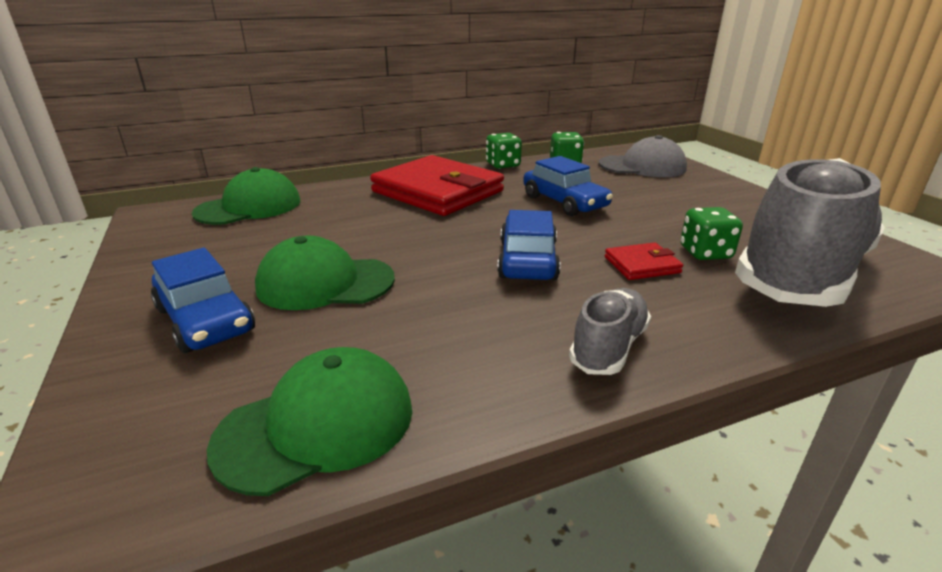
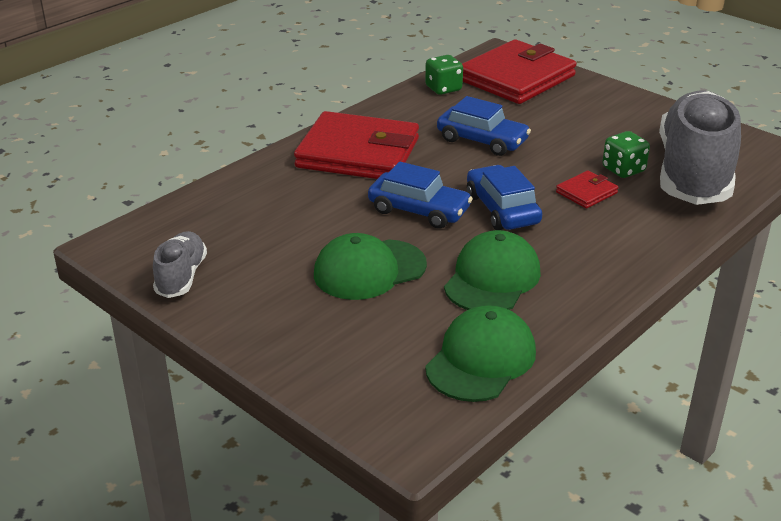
camera: 25 degrees left, 5 degrees up
(205, 320) = (317, 322): blue car -> blue car (419, 210)
(249, 207) = (197, 214): green cap -> green cap (492, 278)
(503, 165) = (386, 103): green dice -> none
(608, 347) = (607, 263): grey shoe -> grey shoe (181, 277)
(642, 166) = (516, 78): grey cap -> red wallet

